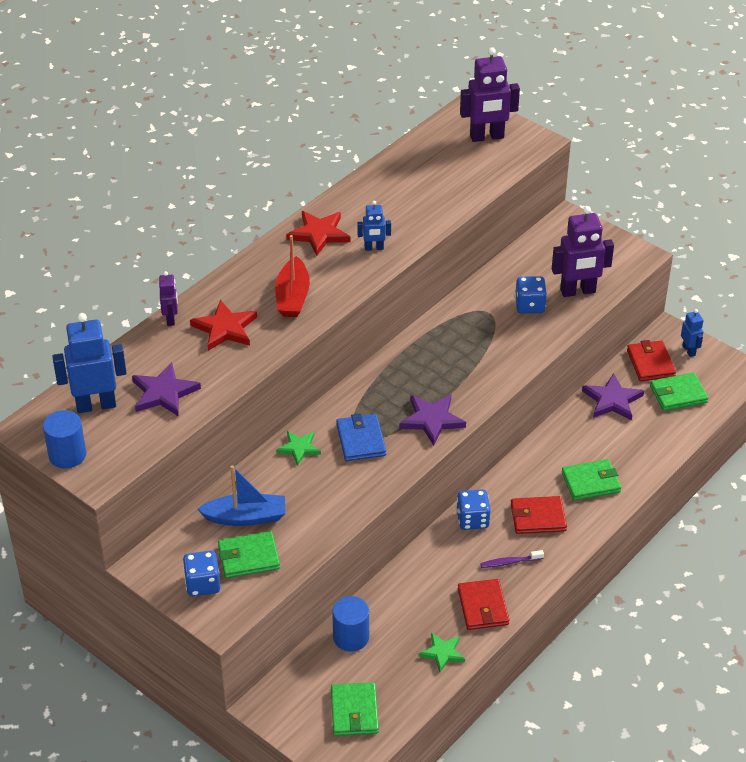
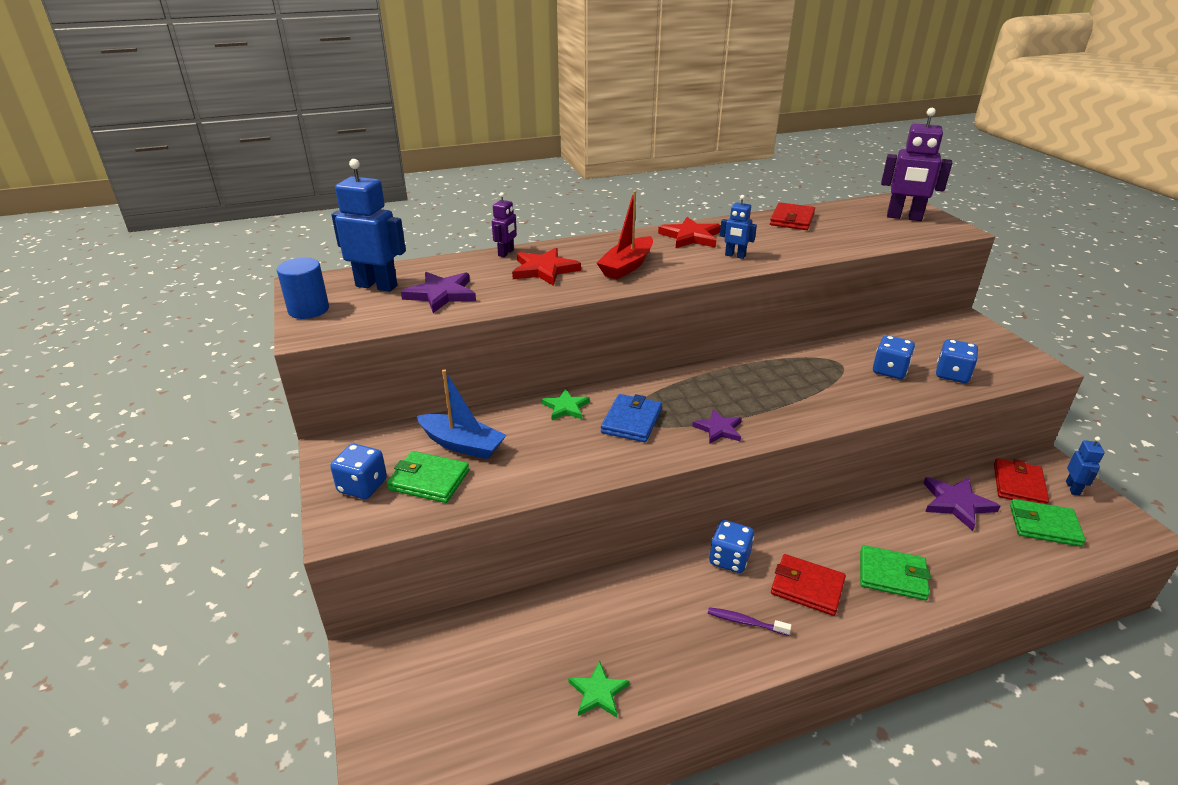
camera: 30 degrees right, 10 degrees down
(351, 637) = (513, 623): blue cylinder -> none
(354, 711) = (448, 713): green wallet -> none
(432, 420) = (719, 429): purple star -> purple star, size x0.66
(483, 607) = (682, 659): red wallet -> red wallet (792, 219)
(578, 291) = (952, 374): purple robot -> blue dice

